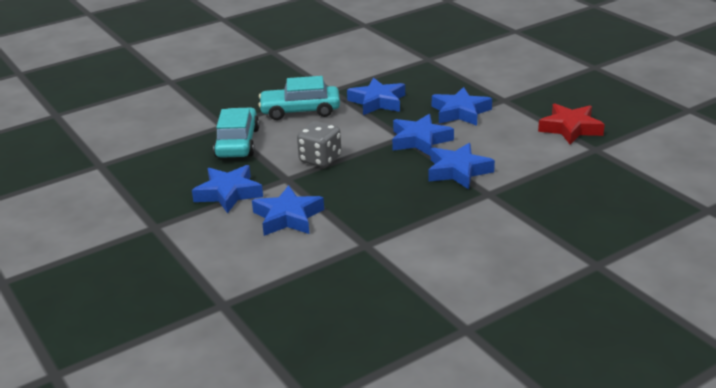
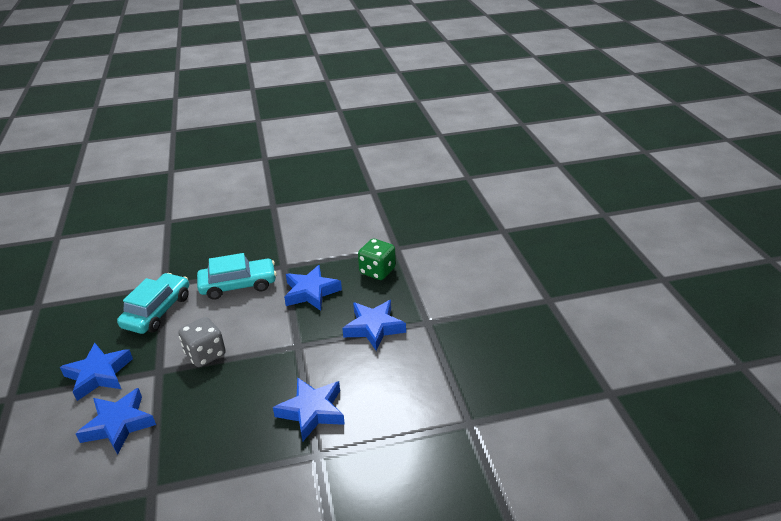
camera: 20 degrees right, 5 degrees up
(300, 111) = (238, 285): turquoise car -> turquoise car turned 150 degrees clockwise
(420, 140) = (309, 356): blue star -> none
(426, 77) = (377, 271): none -> green dice
(570, 128) = (464, 383): red star -> none

